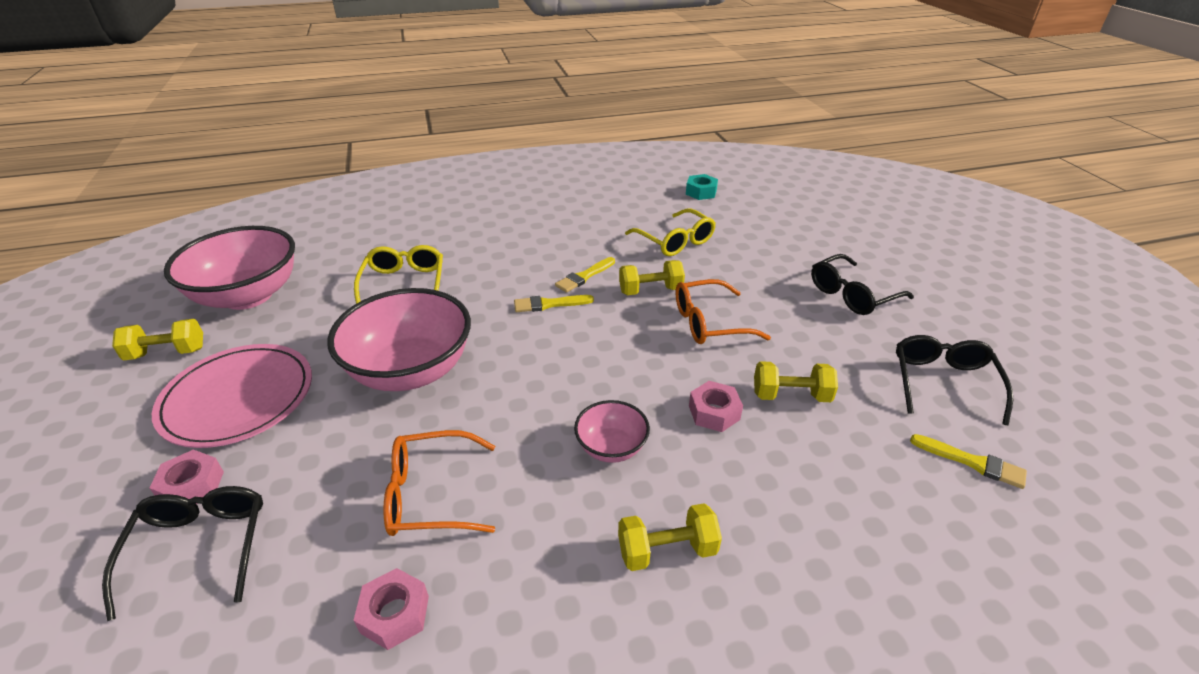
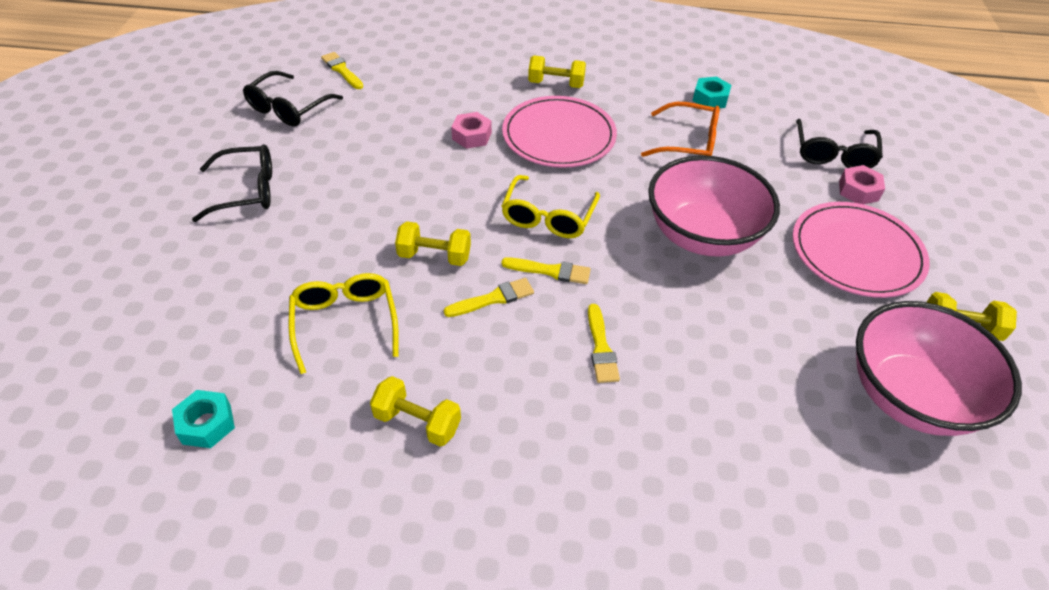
camera: 160 degrees left, 10 degrees up
(395, 614) = (710, 99): pink nut -> turquoise nut
(404, 283) = (711, 356): yellow glasses -> yellow glasses (548, 217)
(490, 269) = (601, 348): none -> yellow brush
(611, 447) = (559, 136): pink bowl -> pink plate
(709, 323) = (409, 203): orange glasses -> none
(791, 395) = (406, 131): yellow dumbbell -> yellow dumbbell (417, 422)

